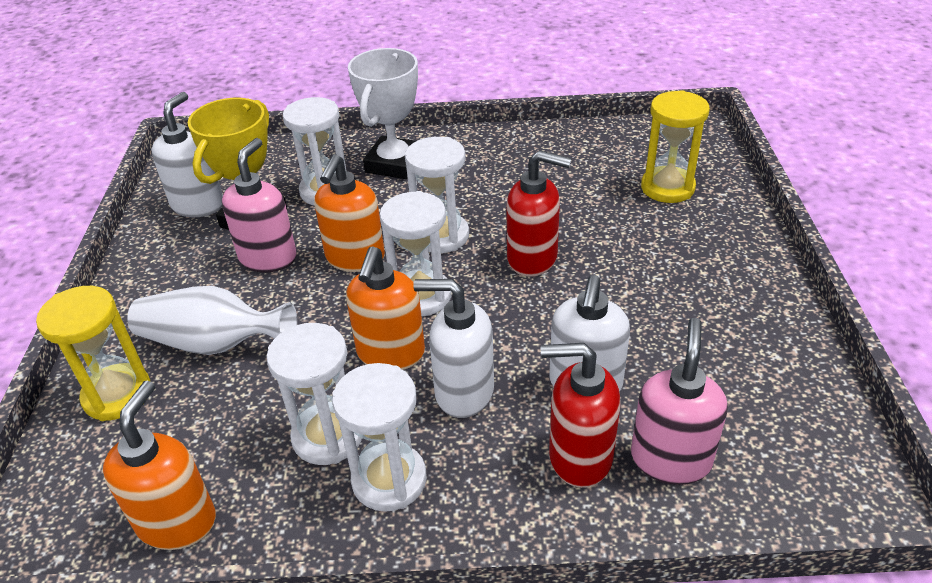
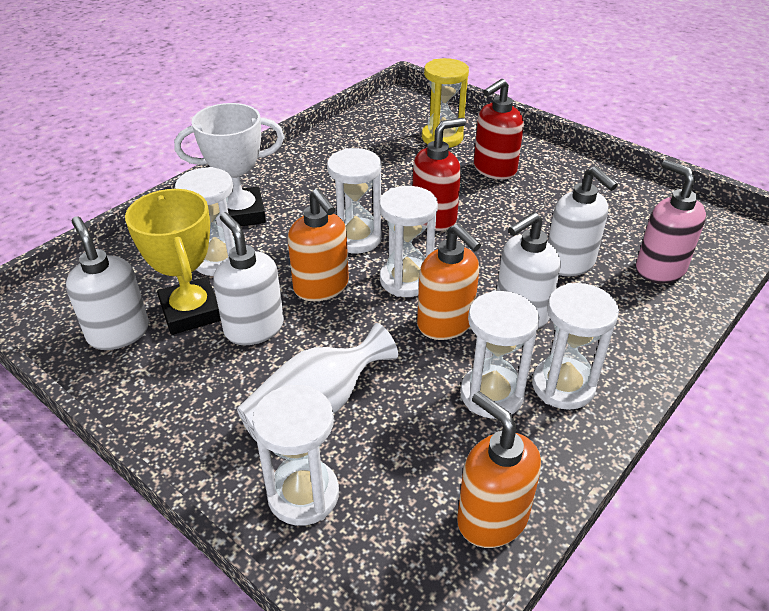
camera: 50 degrees left, 0 degrees up
(117, 395) = (303, 494): yellow hourglass -> white hourglass
(268, 258) = (254, 328): pink soap dispenser -> white soap dispenser
(394, 163) = (241, 213): white trophy -> white trophy turned 75 degrees counterclockwise
(579, 457) = (625, 299): red soap dispenser -> red soap dispenser (494, 169)

